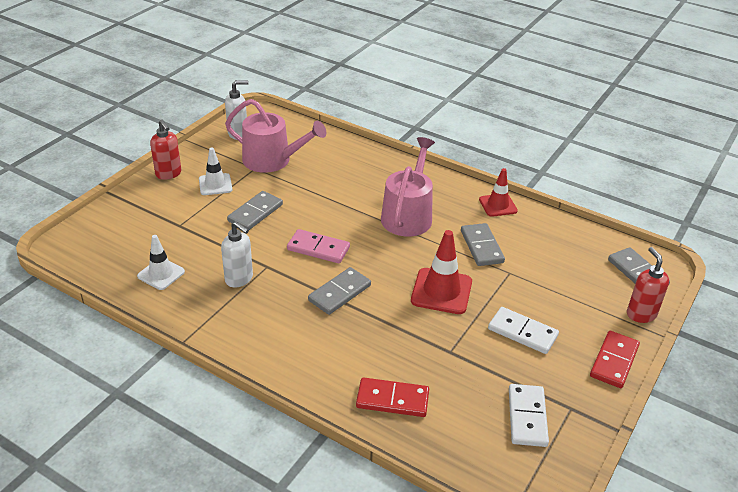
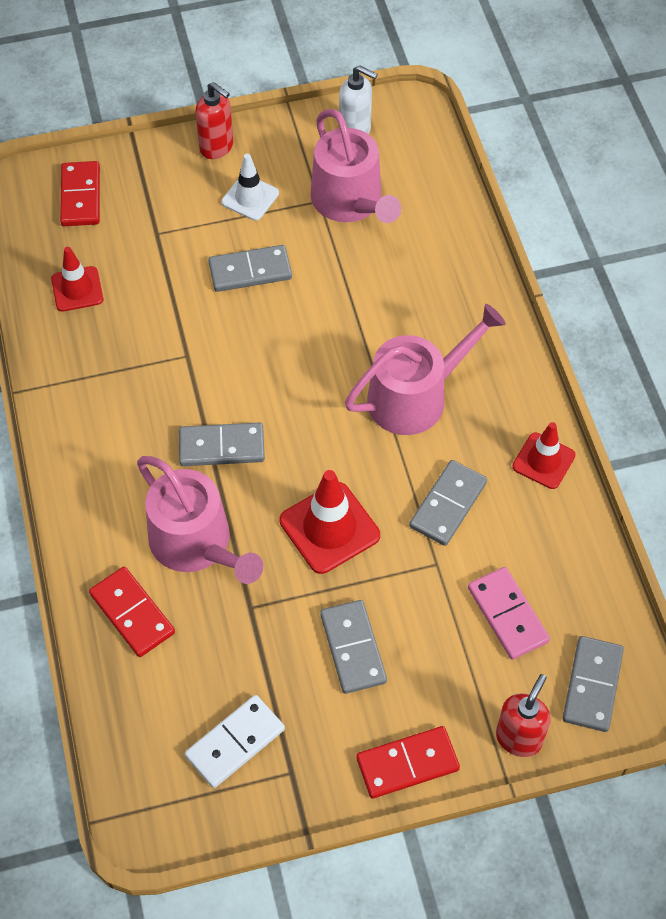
camera: 45 degrees right, 20 degrees up
(109, 233) = (80, 196): none -> red domino
(161, 274) = (77, 289): white traffic cone -> red traffic cone
(168, 174) = (217, 147): red soap dispenser -> red soap dispenser turned 60 degrees counterclockwise
(239, 279) = (143, 352): white soap dispenser -> none
(318, 249) = (263, 371): pink domino -> pink domino (507, 615)
(383, 343) = (196, 543): none -> pink watering can
(522, 332) = (353, 648): white domino -> grey domino

